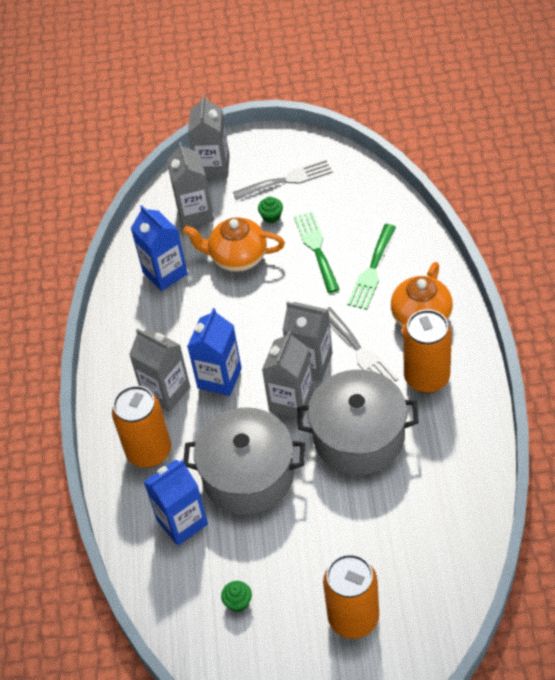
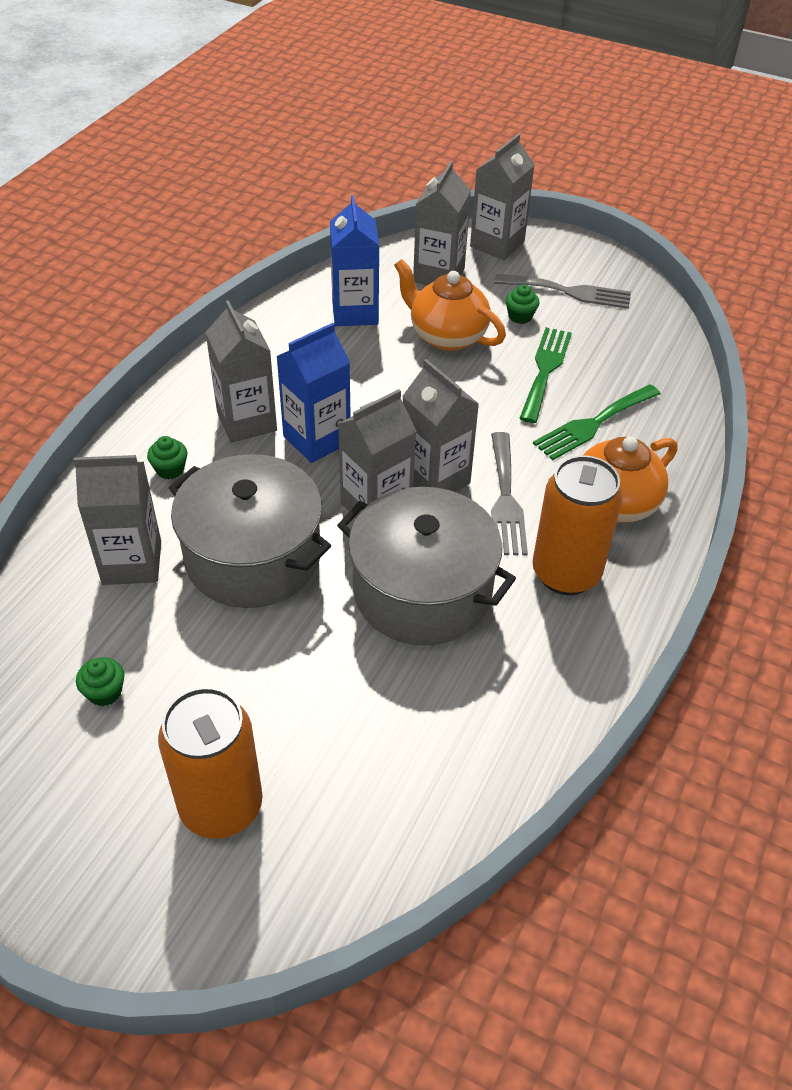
camera: 25 degrees right, 5 degrees down
(149, 451) = (170, 469): orange can -> green cupcake
(182, 522) = (132, 563): blue carton -> grey carton

